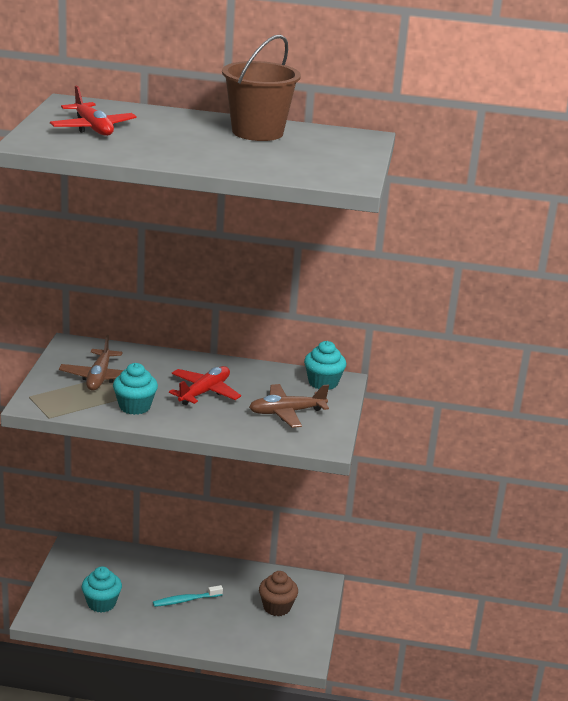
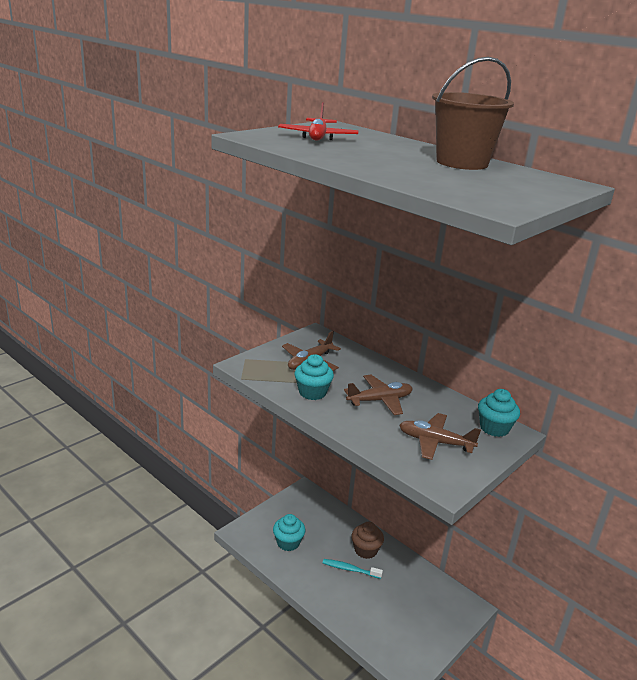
camera: 35 degrees right, 0 degrees up
(204, 392) = (380, 400): red plane -> brown plane
(277, 607) = (418, 610): brown cupcake -> brown cupcake (365, 550)

